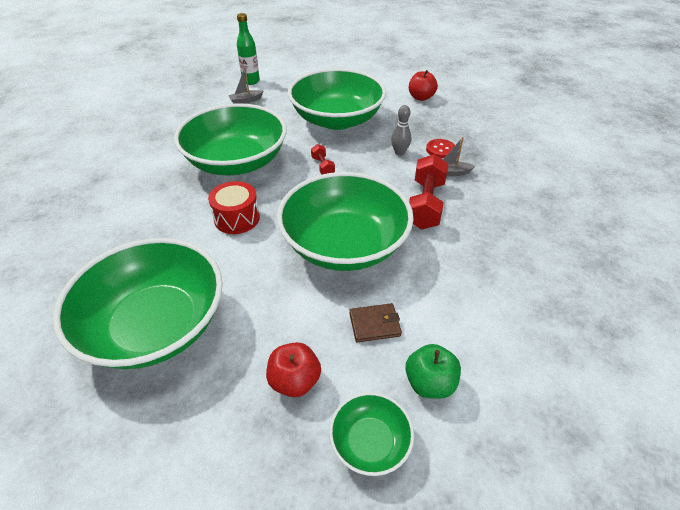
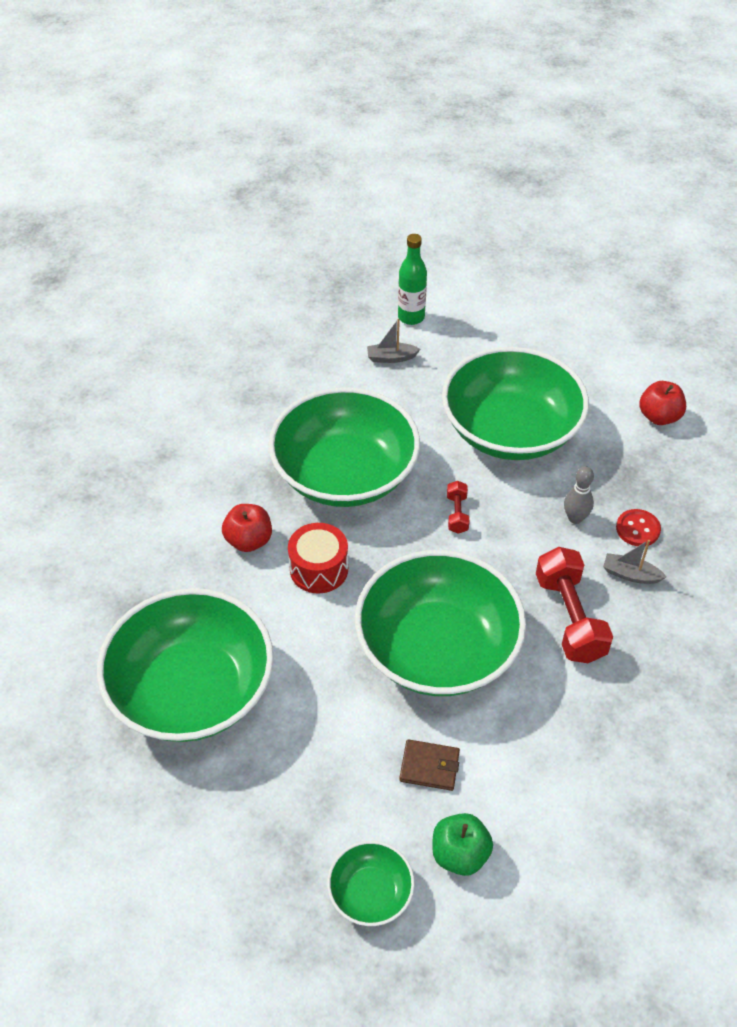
camera: 20 degrees right, 5 degrees up
(294, 381) = (318, 803): red apple -> red apple (249, 540)
(425, 204) = (569, 618): red dumbbell -> red dumbbell turned 45 degrees counterclockwise

